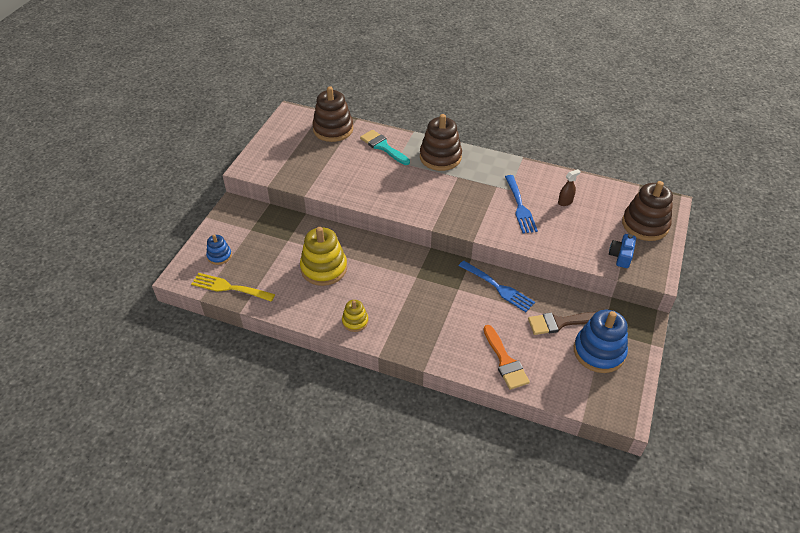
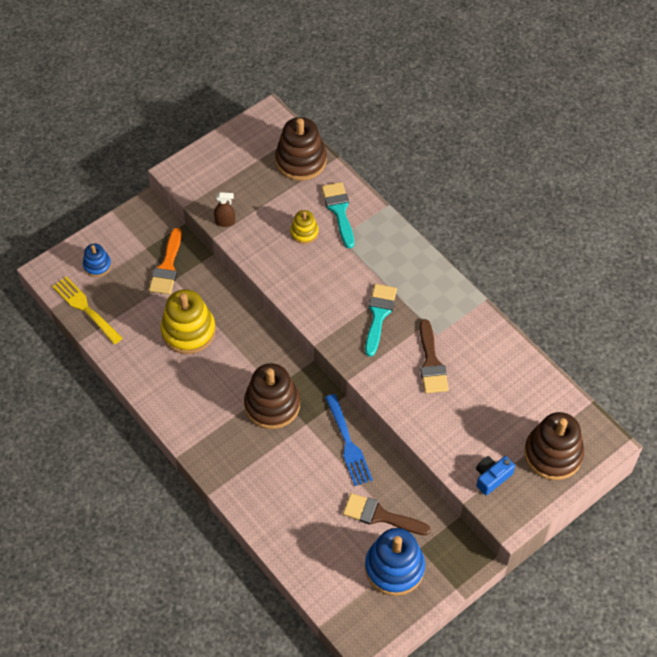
camera: 30 degrees right, 10 degrees up
(355, 321) = (179, 407): yellow stacking toy -> yellow stacking toy (304, 233)
(440, 157) = (392, 255): brown stacking toy -> brown stacking toy (272, 405)
(461, 194) = (379, 315): none -> turquoise brush
(505, 361) = (293, 527): orange brush -> orange brush (167, 267)
(520, 206) = (431, 362): blue fork -> brown brush
(565, 202) = (486, 381): brown spray bottle -> brown spray bottle (225, 222)

